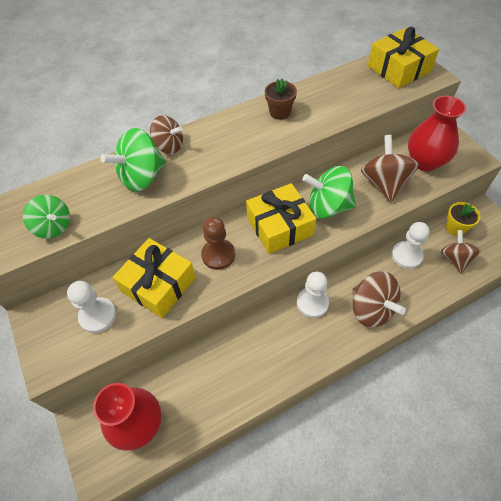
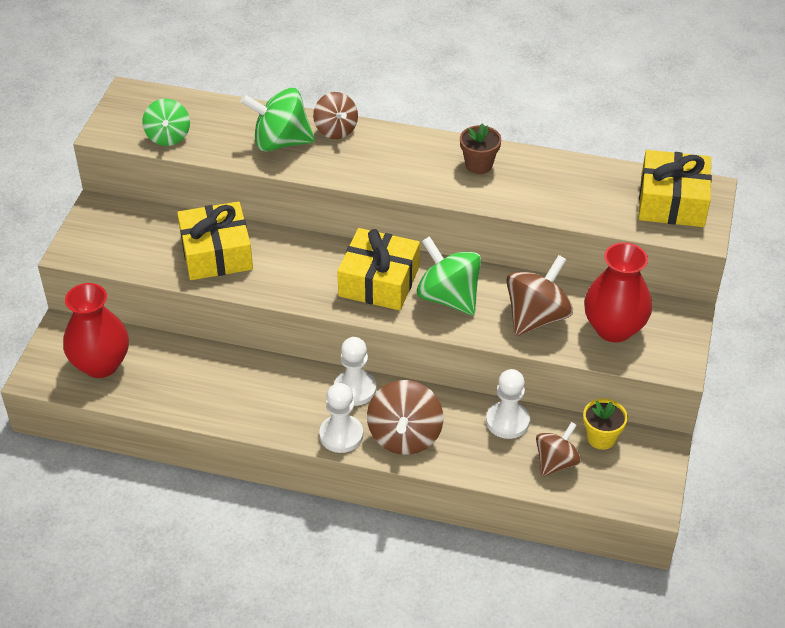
camera: 40 degrees right, 10 degrees down
(98, 316) = (144, 242): white pawn -> white pawn (341, 435)
(218, 255) = (294, 266): brown pawn -> none

